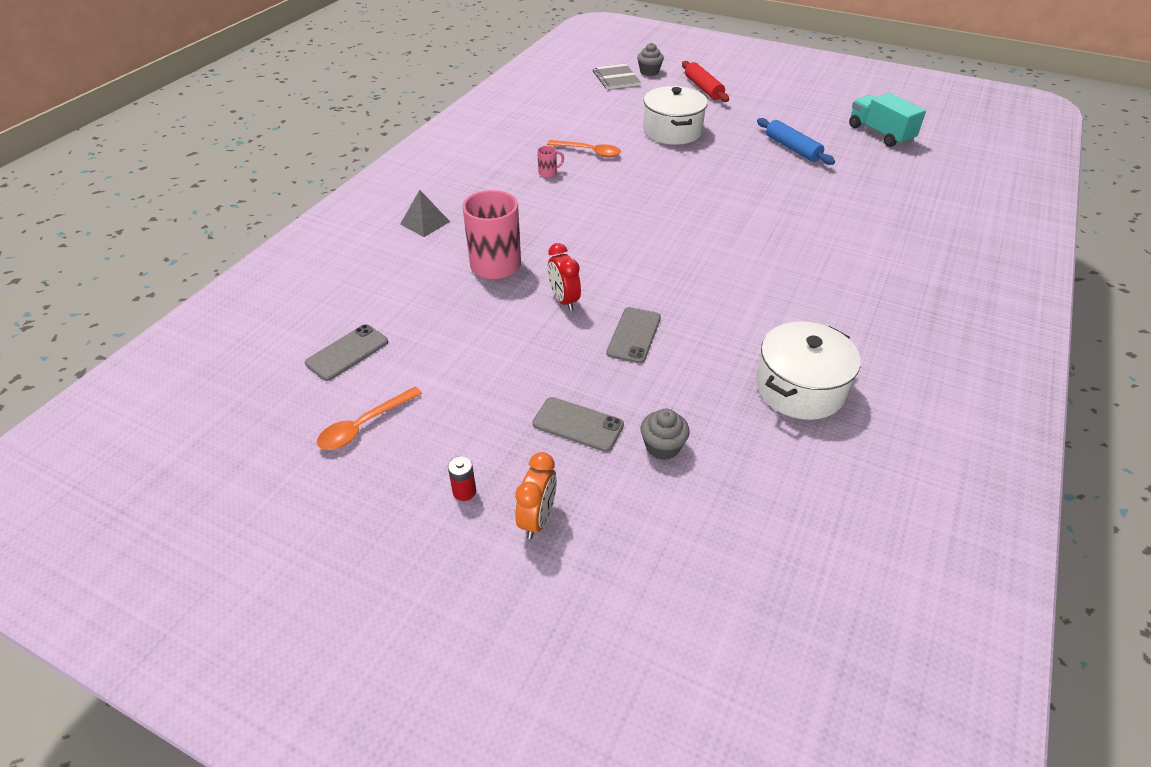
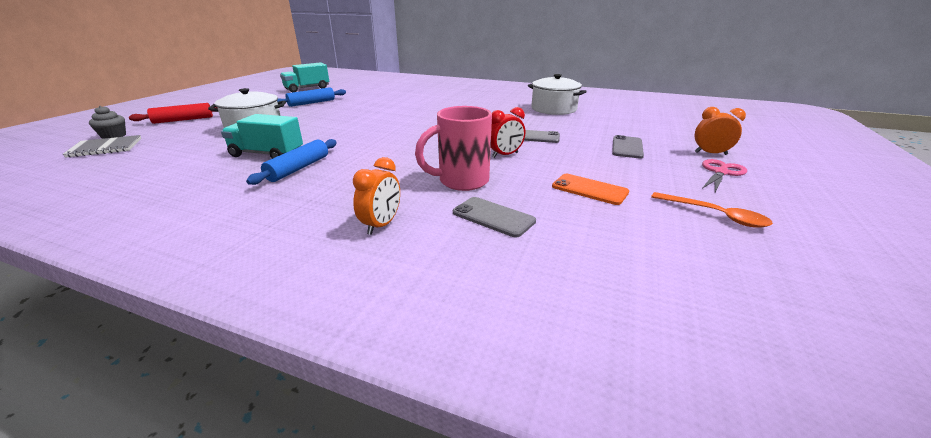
camera: 95 degrees left, 15 degrees down
(347, 352) = (637, 239): grey phone -> grey phone (493, 217)
(425, 222) = (381, 225): grey pyramid -> orange clock
(451, 348) = (589, 189): none -> orange phone
(464, 491) = (721, 172): red battery -> pink scissors
(548, 173) = (298, 168): pink mug -> blue rolling pin
(589, 152) = (267, 154): orange spoon -> turquoise truck
(662, 446) = (622, 130): grey cupcake -> none

